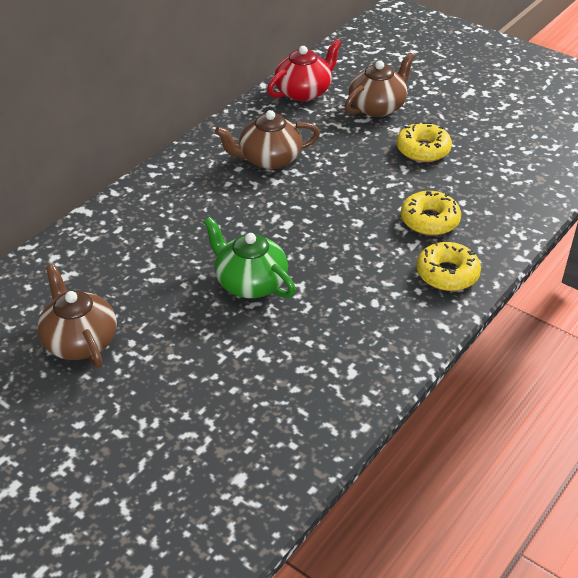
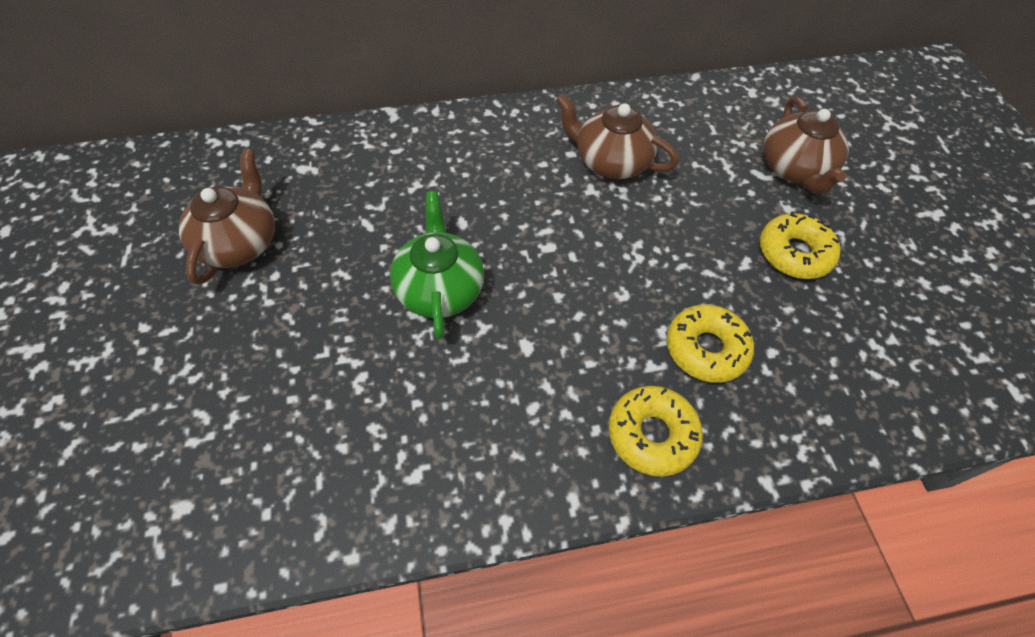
camera: 40 degrees right, 15 degrees up
(304, 92) = (730, 106): red teapot -> none
(377, 107) = (795, 169): brown teapot -> brown teapot turned 90 degrees clockwise

